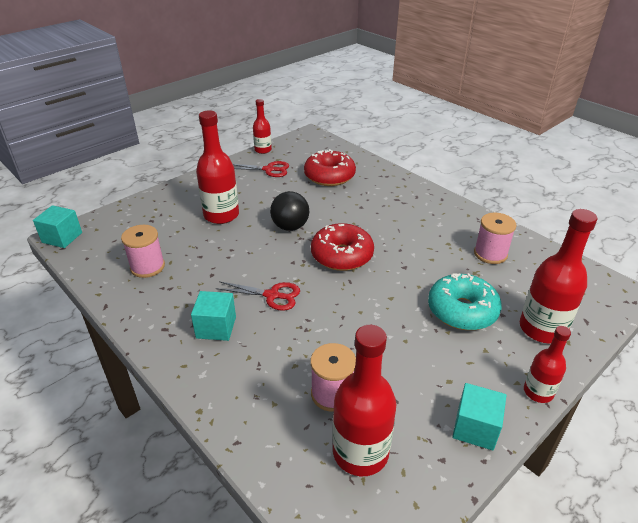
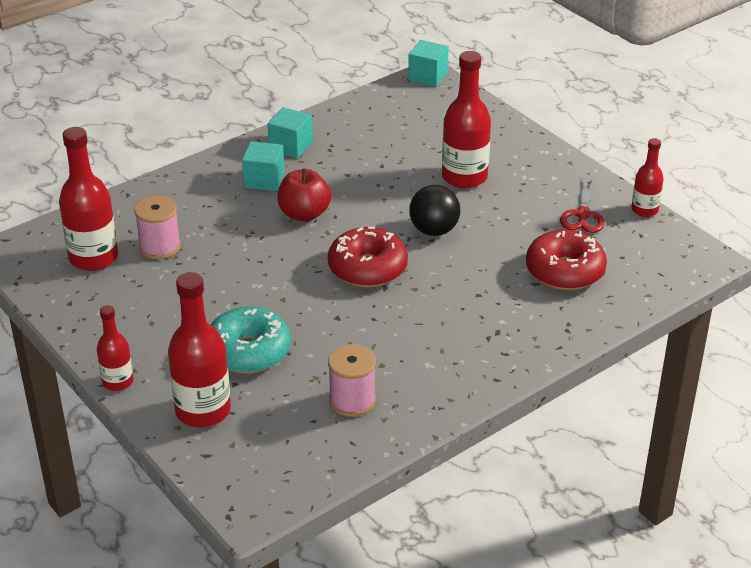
camera: 95 degrees right, 0 degrees up
(147, 267) = (367, 133): pink spool -> none
(272, 295) = (304, 214): red scissors -> red apple
(475, 428) = (93, 329): turquoise cube -> turquoise cube (290, 146)

